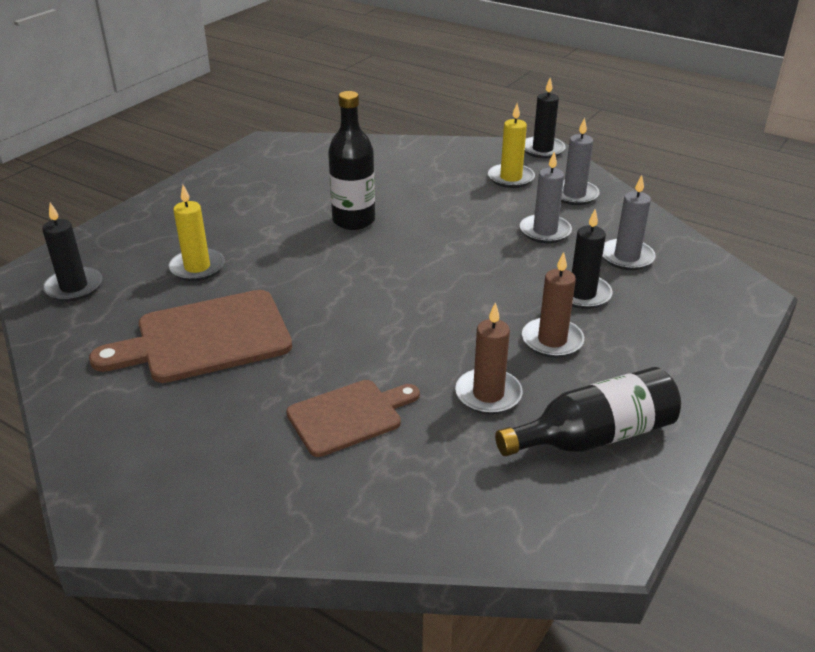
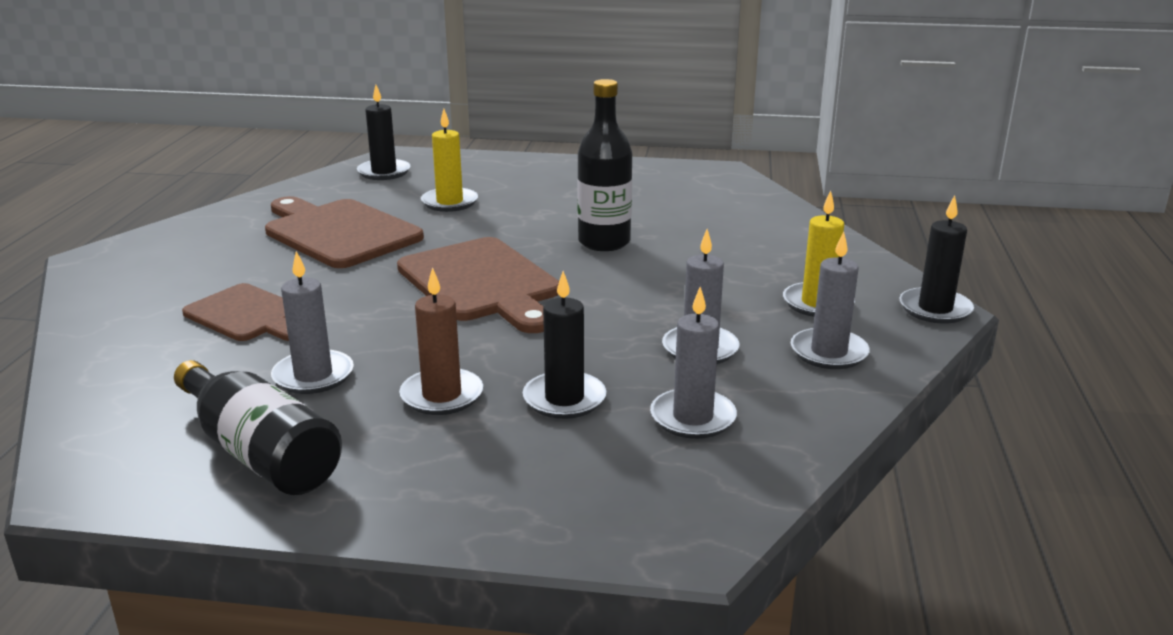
camera: 65 degrees right, 10 degrees down
(382, 287) = (482, 283): none -> brown cutting board
(488, 394) = (313, 376): brown candle -> grey candle

